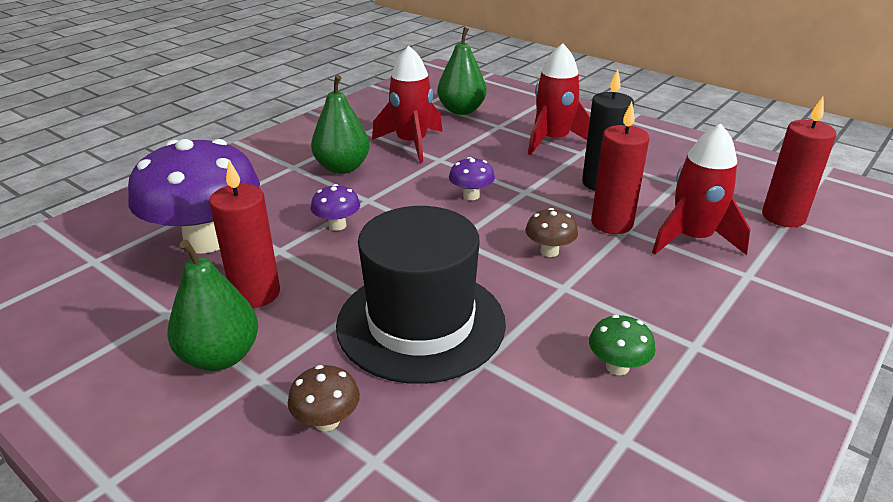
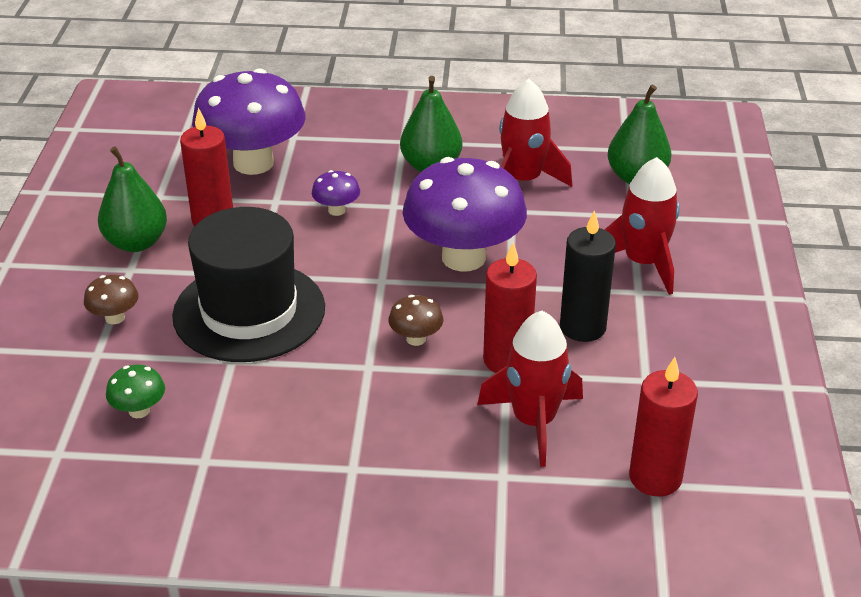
camera: 55 degrees right, 5 degrees up
(471, 196) = (463, 257): purple mushroom -> purple mushroom, size x2.40
(617, 366) = (284, 431): green mushroom -> green mushroom (139, 410)

